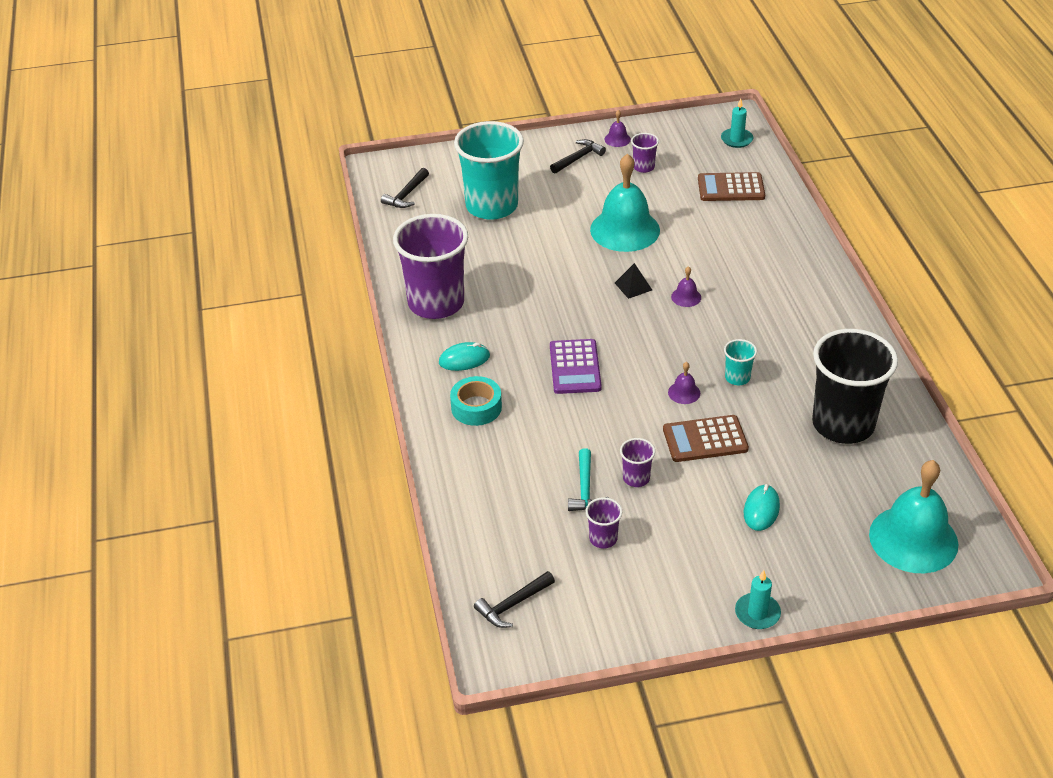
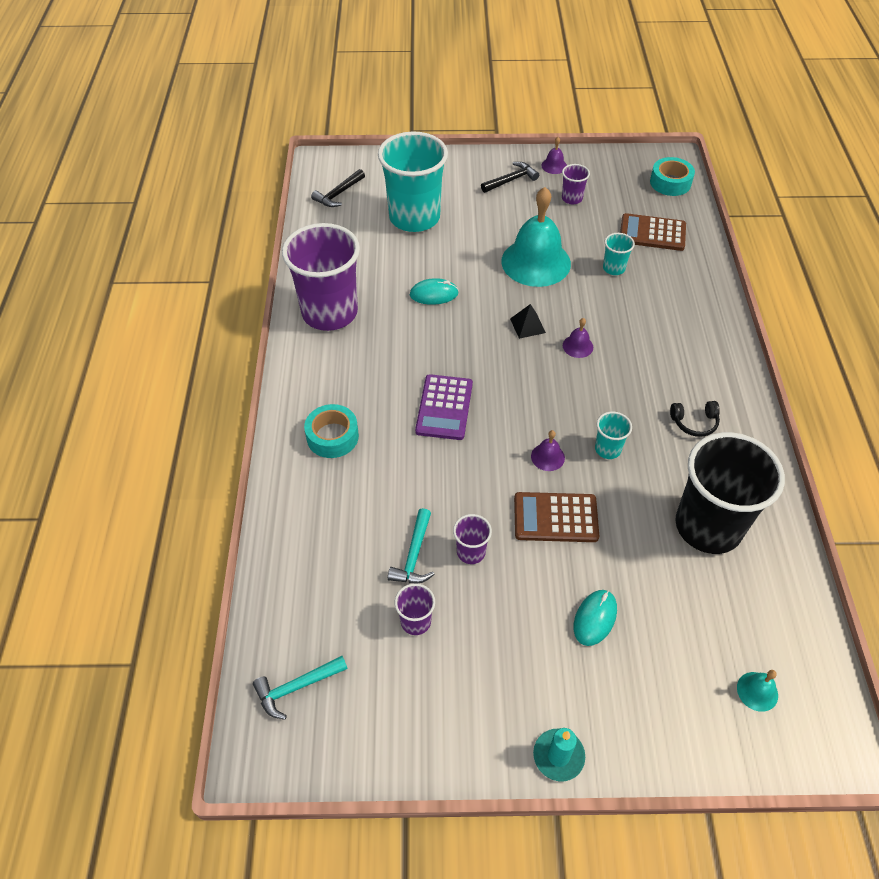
camera: 10 degrees right, 10 degrees up
(464, 359) = (337, 380): turquoise mouse -> turquoise mouse (434, 294)
(513, 604) = (296, 687): black hammer -> turquoise hammer
(702, 224) = (613, 268): none -> turquoise cup
(736, 139) = (670, 182): turquoise candle -> turquoise tape
(811, 344) = (694, 422): none -> black headphones
(913, 539) = (757, 691): turquoise bell -> turquoise bell, size x0.41

